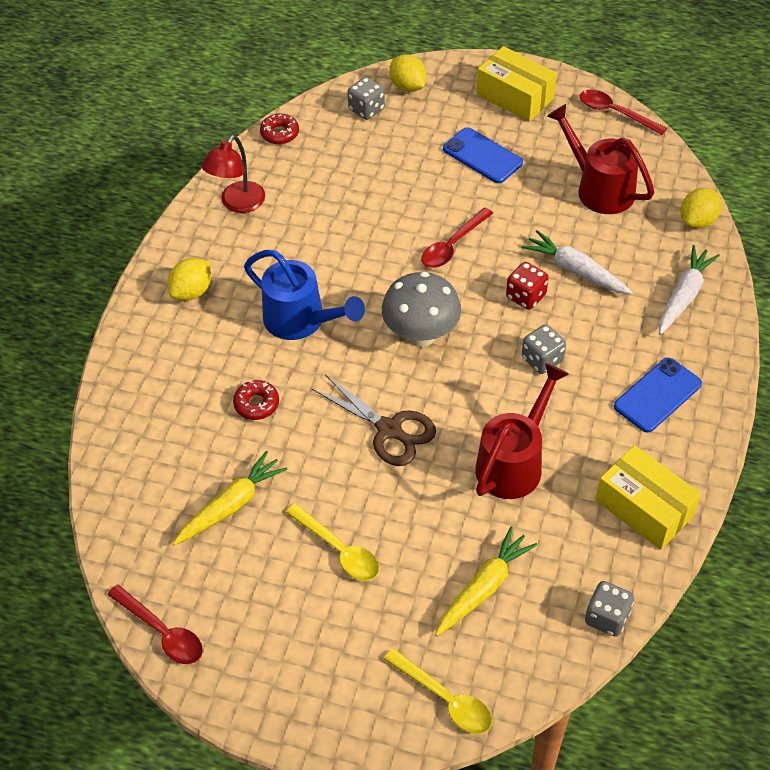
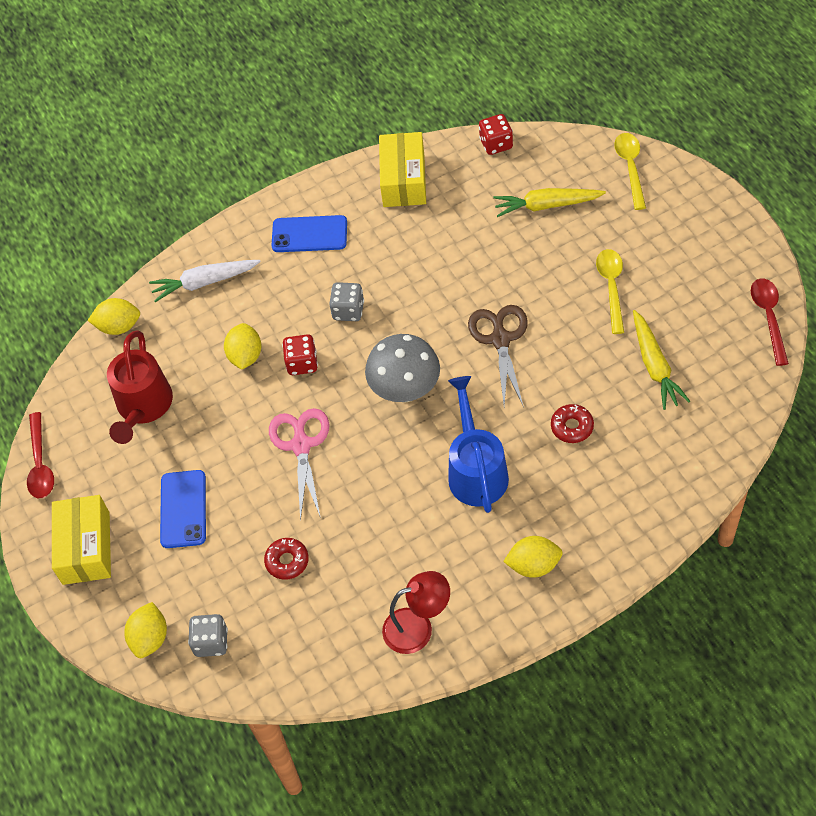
camera: 130 degrees left, 5 degrees up
(231, 505) = (655, 366): yellow carrot -> yellow carrot turned 105 degrees counterclockwise
(280, 133) = (308, 679): red donut -> red donut (287, 561)
(452, 245) = (301, 445): red spoon -> pink scissors
(514, 461) = (445, 260): red watering can -> none
(575, 270) = (245, 356): white carrot -> yellow lemon
(607, 617) = (496, 144): grey dice -> red dice

